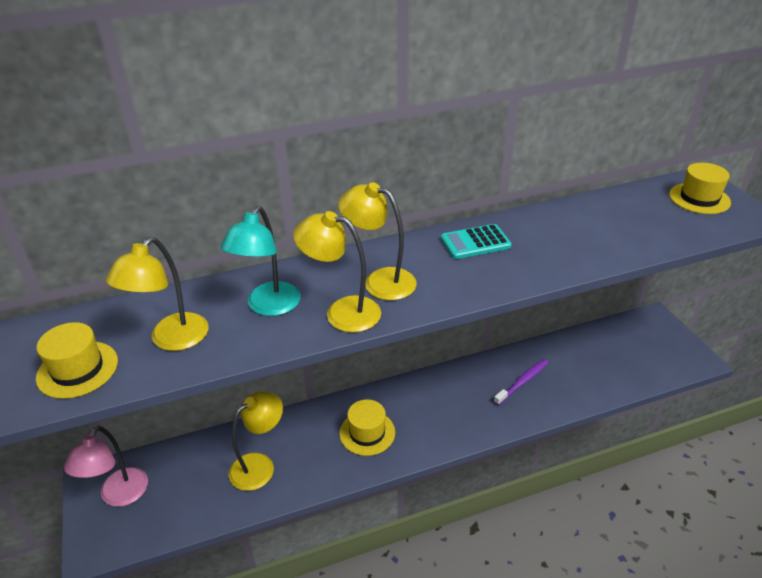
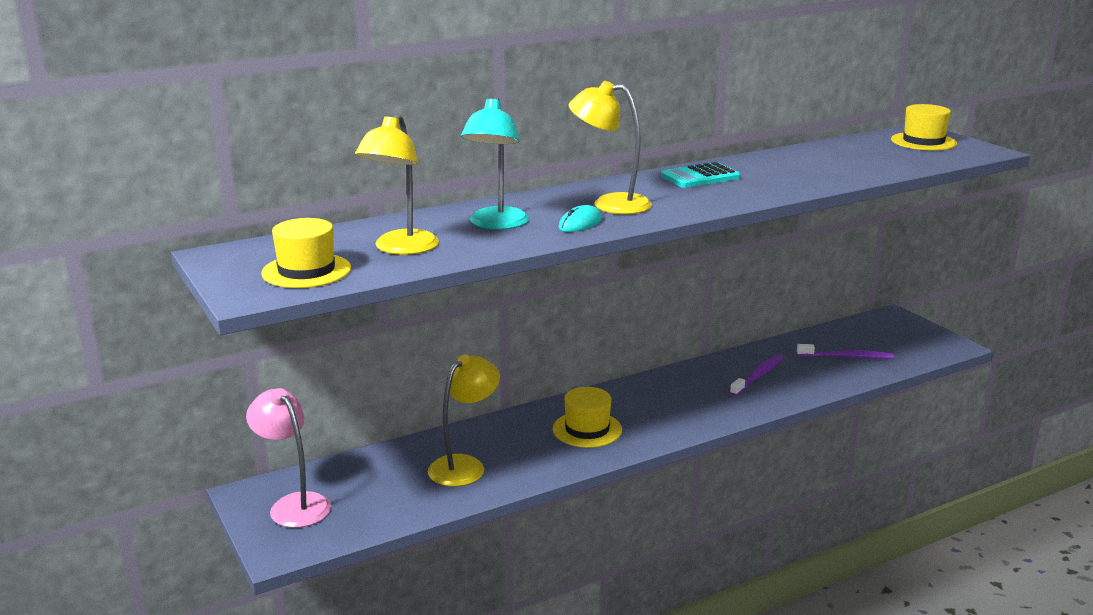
camera: 10 degrees left, 15 degrees down
(119, 496) = (294, 504): pink lamp -> pink lamp turned 135 degrees clockwise
(342, 312) = (580, 223): yellow lamp -> turquoise mouse
(603, 365) = (847, 357): none -> purple toothbrush

